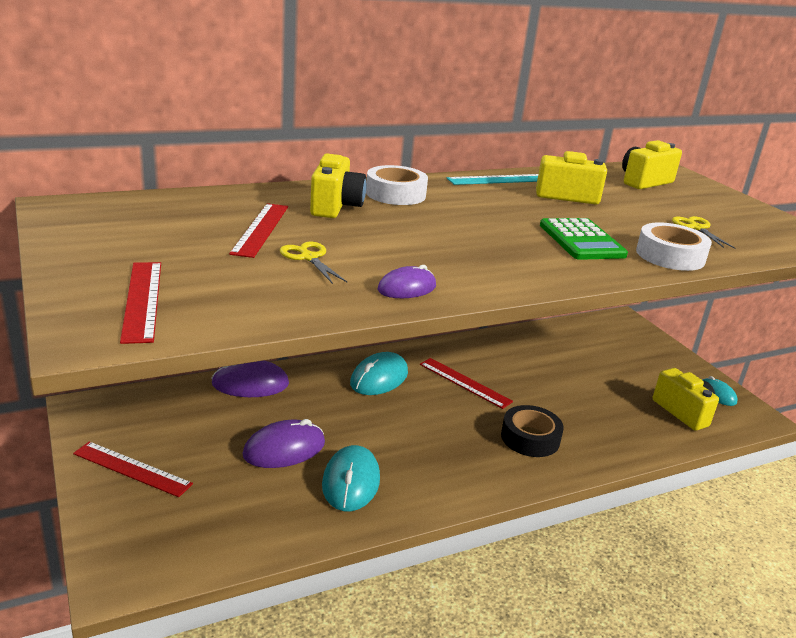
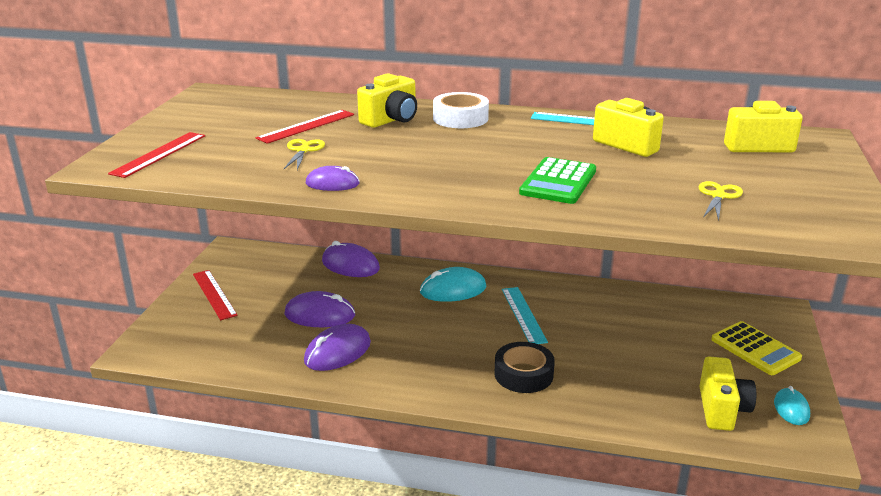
camera: 40 degrees right, 0 degrees up
(350, 482) = (337, 352): turquoise mouse -> purple mouse
(465, 382) = (523, 315): red ruler -> turquoise ruler
(645, 355) = (755, 349): none -> yellow calculator
(670, 256) = (625, 211): white tape -> none

